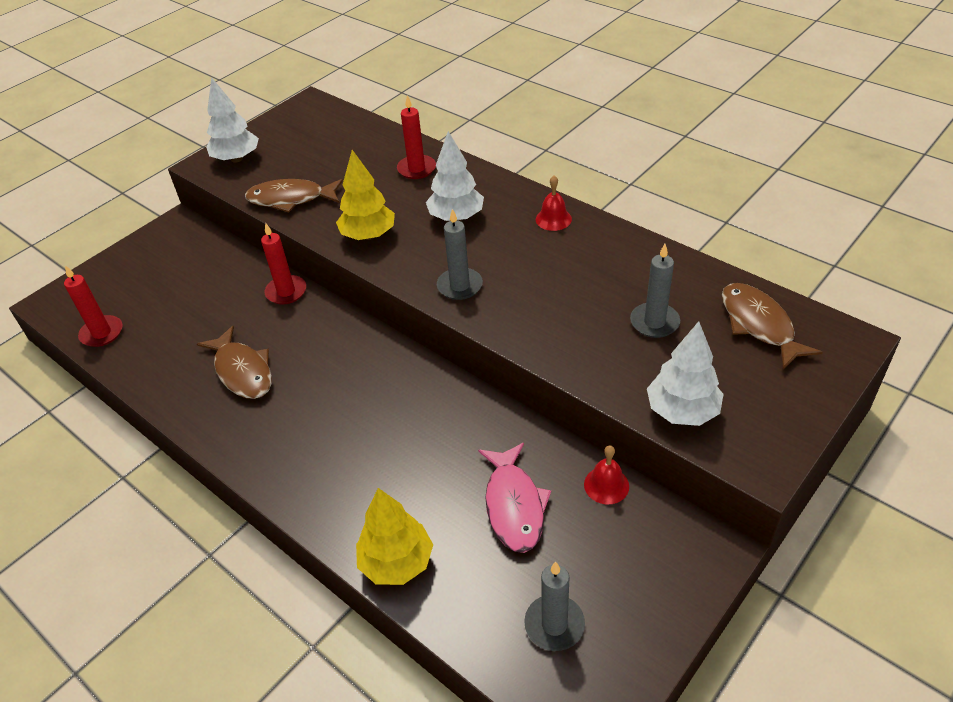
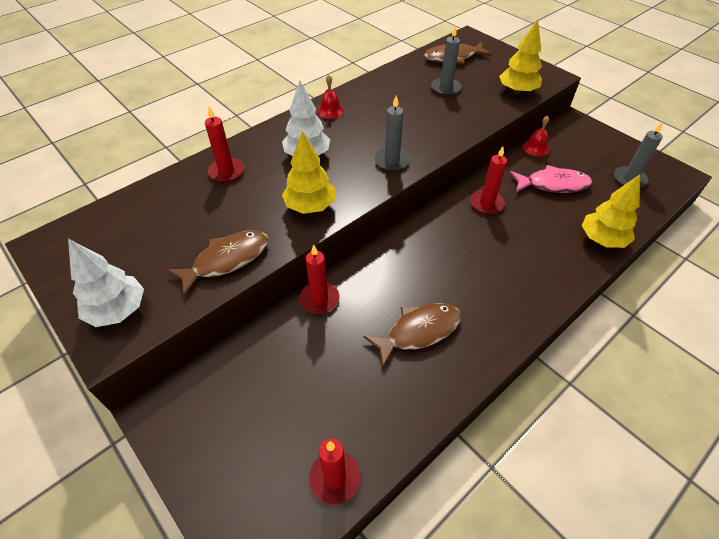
camera: 85 degrees left, 5 degrees up
(290, 199) = (227, 260): brown fish -> brown fish turned 135 degrees counterclockwise
(454, 423) = (486, 203): none -> red candle
(682, 411) = (517, 91): white tree -> yellow tree

